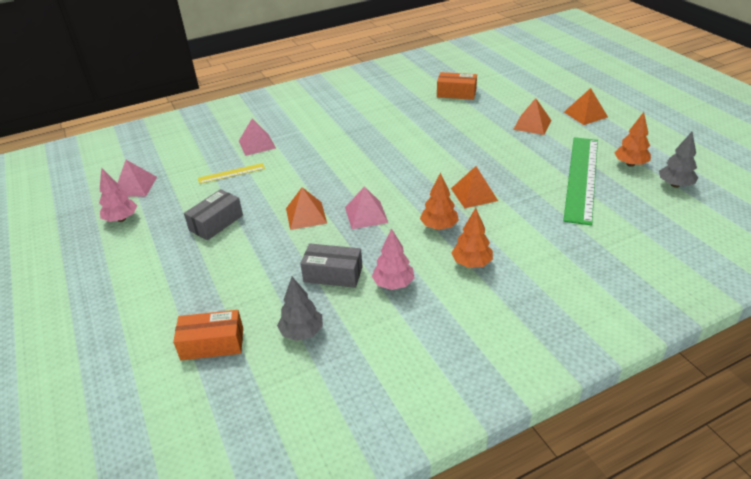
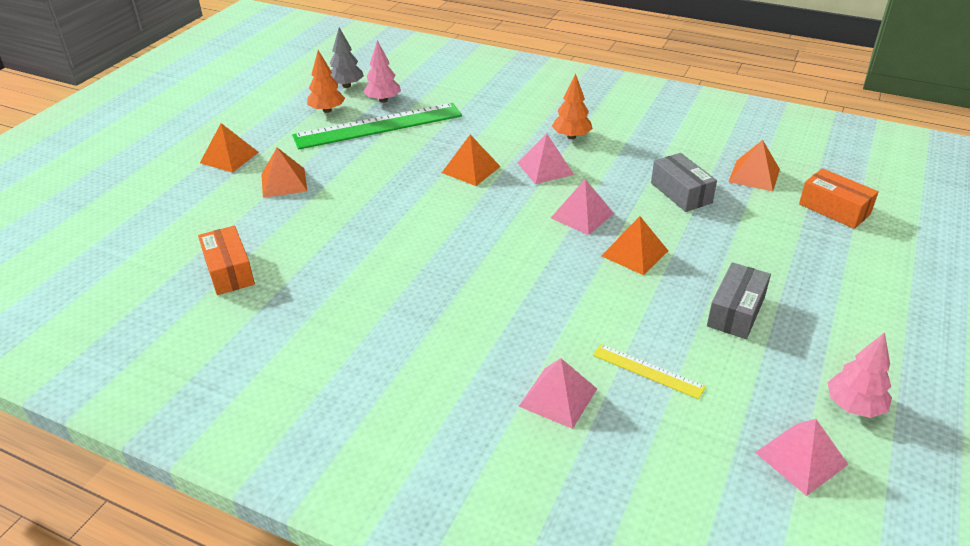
camera: 130 degrees left, 0 degrees up
(216, 223) = (735, 311): grey box -> grey box turned 60 degrees counterclockwise
(302, 332) = (754, 175): grey tree -> orange pyramid
(393, 284) = (646, 160): pink tree -> pink tree (383, 100)
(439, 226) = (545, 168): orange tree -> pink pyramid

